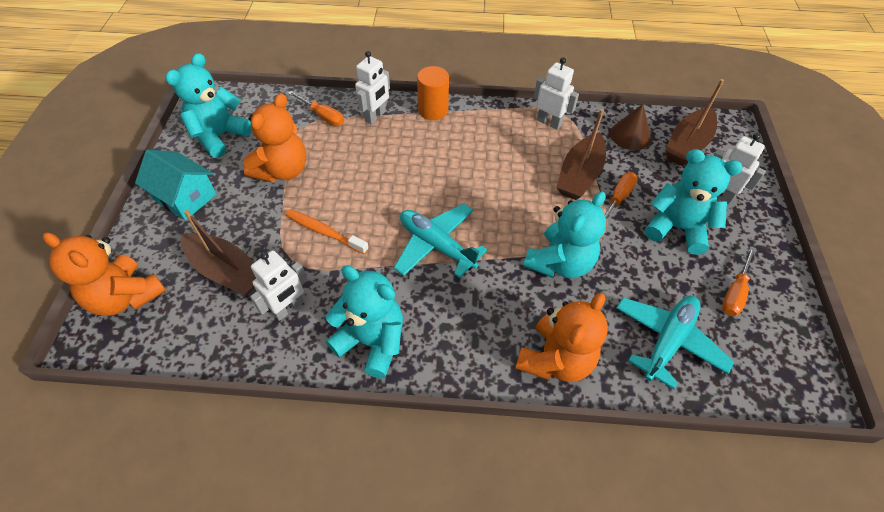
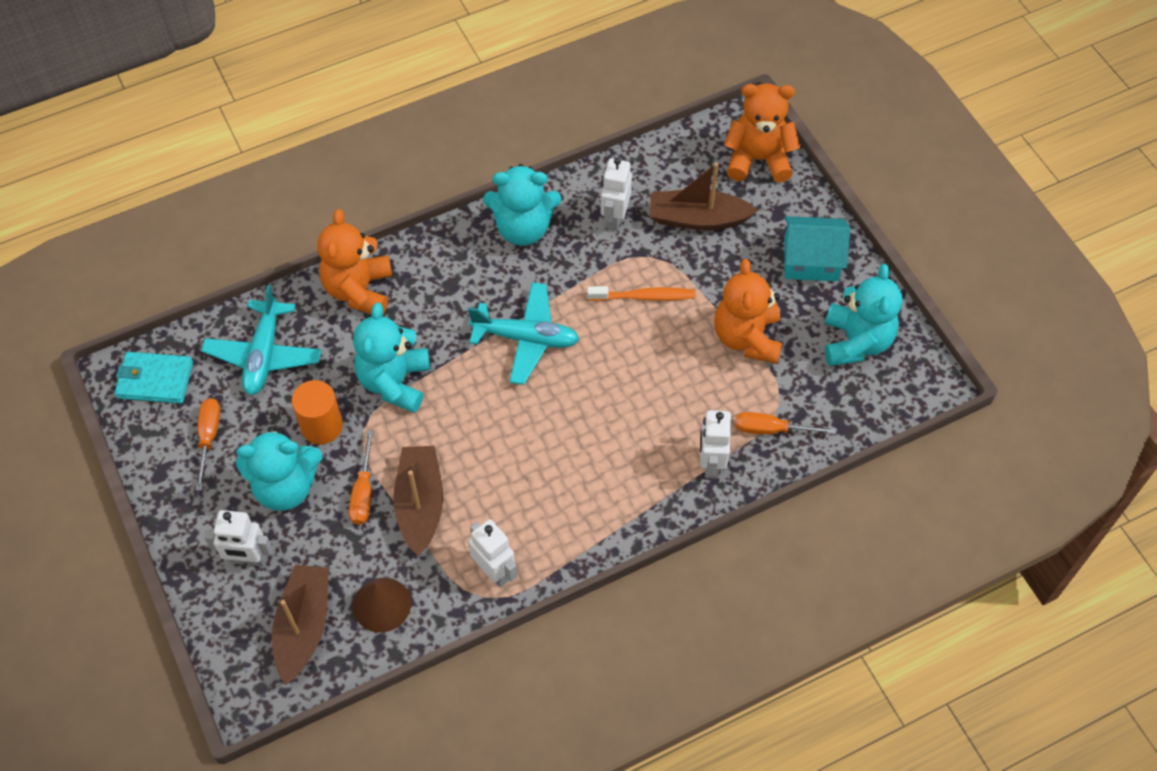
camera: 150 degrees right, 5 degrees up
(433, 110) = (650, 511): orange cylinder -> orange cylinder (322, 426)
(549, 122) = (494, 571): white robot -> white robot turned 135 degrees counterclockwise
(781, 368) = (155, 380): none -> turquoise wallet

